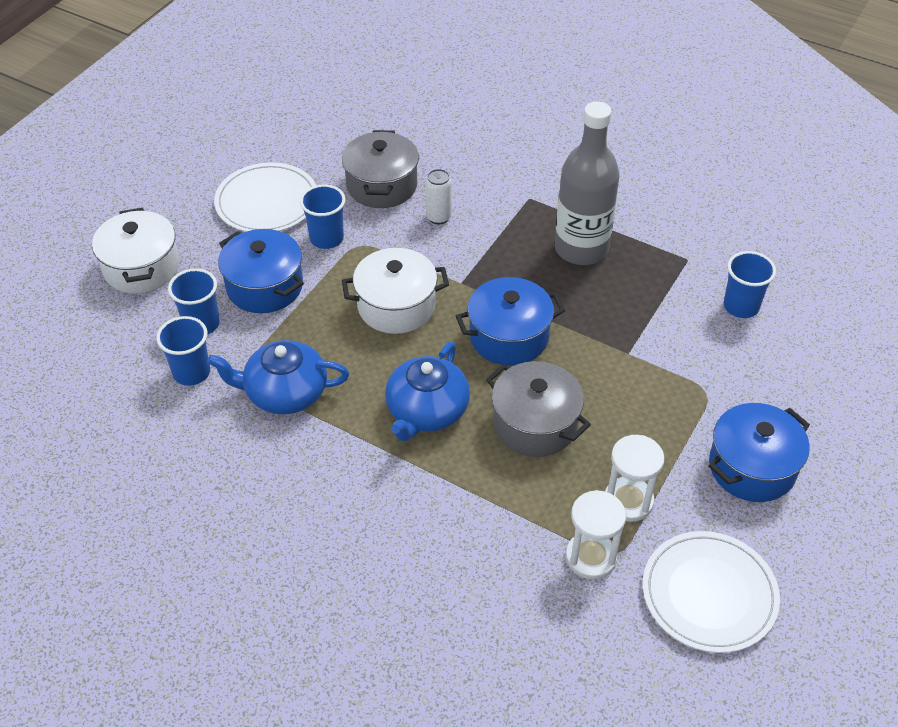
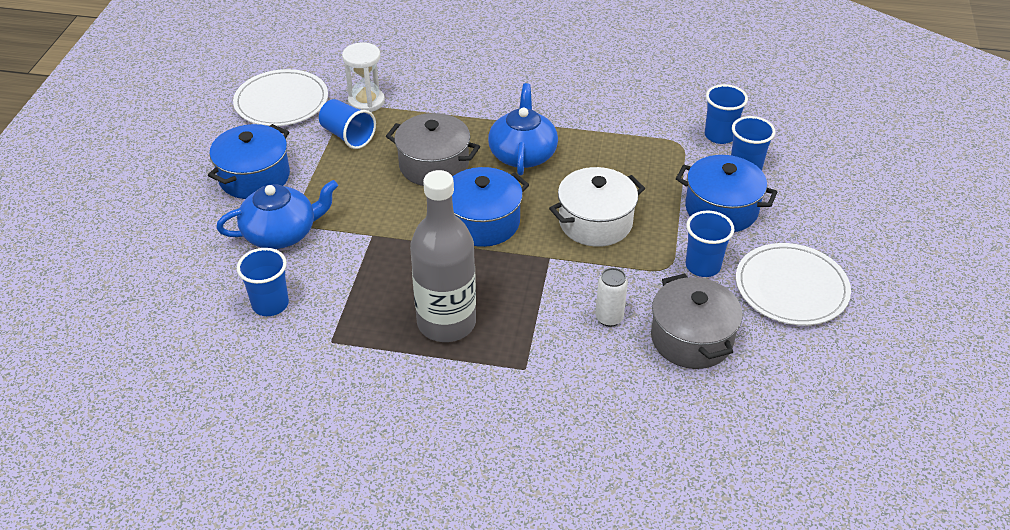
camera: 160 degrees right, 5 degrees down
(141, 267) = (840, 197): white pot -> none
(284, 392) = (638, 140): blue teapot -> blue teapot (281, 233)
(628, 501) = (347, 136): white hourglass -> blue cup

